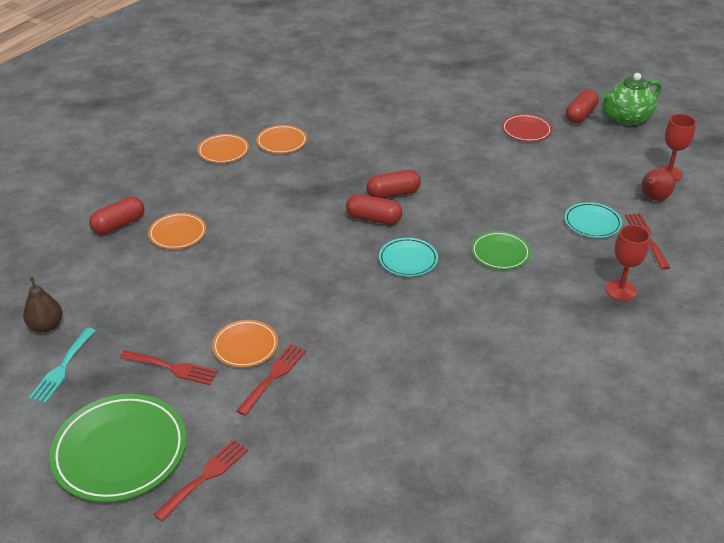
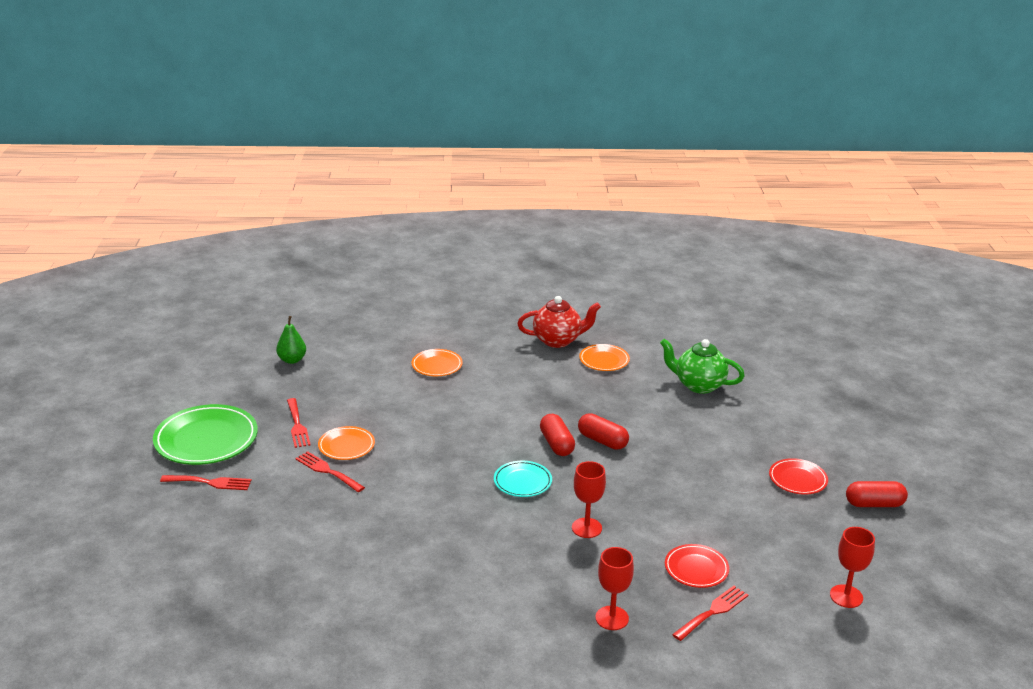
camera: 55 degrees right, 10 degrees down
(46, 326) = (292, 360): brown pear -> green pear
(62, 368) = (259, 384): turquoise fork -> none
(119, 224) = (420, 338): red capsule -> none
(223, 151) = (558, 340): orange plate -> red teapot
(274, 376) = (327, 471): red fork -> red fork turned 135 degrees counterclockwise
(500, 253) = (586, 528): green plate -> red goblet
(592, 223) = (696, 569): turquoise plate -> red plate
(627, 118) = (912, 537): green teapot -> green teapot (698, 385)
(653, 198) = (786, 597): red pear -> none

